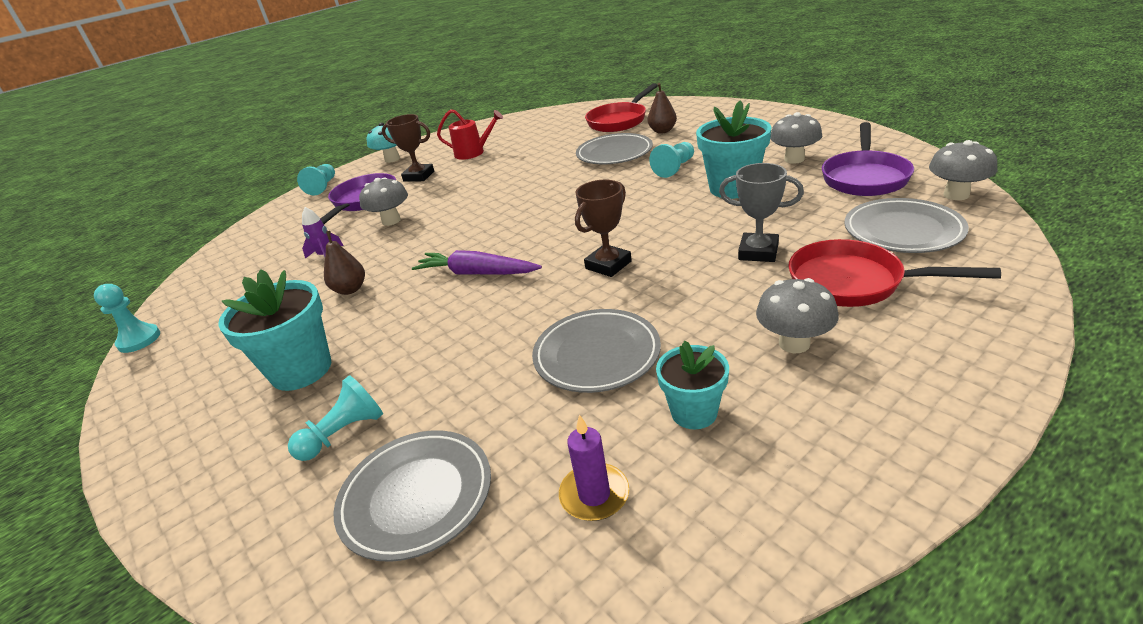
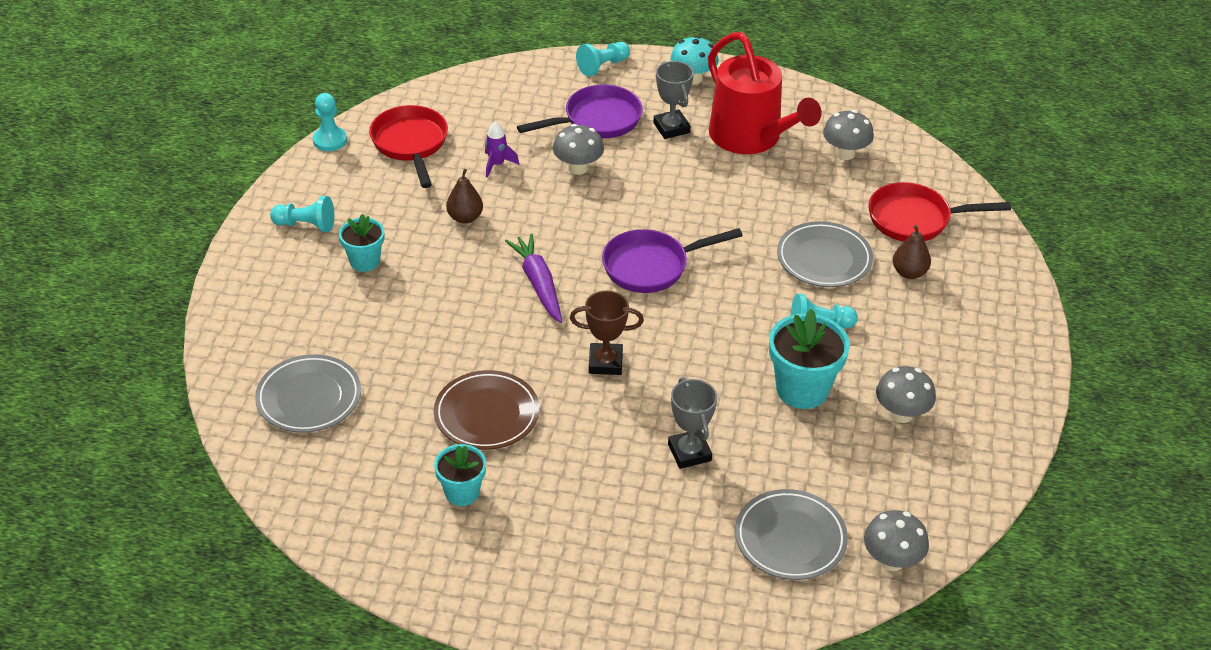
camera: 45 degrees right, 10 degrees up
(301, 370) = (365, 261): turquoise flower pot -> turquoise flower pot, size x0.61
(344, 433) = (329, 329): turquoise pawn -> turquoise pawn (306, 225)
(419, 176) = (671, 128): brown trophy -> grey trophy
(473, 153) = (751, 137): red watering can -> red watering can, size x1.90
(594, 495) = (363, 477): purple candle -> none
(597, 355) = (486, 414): grey plate -> brown plate
(794, 343) = (571, 518): grey mushroom -> grey mushroom (845, 153)
(854, 282) = (679, 529): red pan -> red pan (411, 144)
(864, 177) = (891, 483): purple pan -> purple pan (651, 266)

